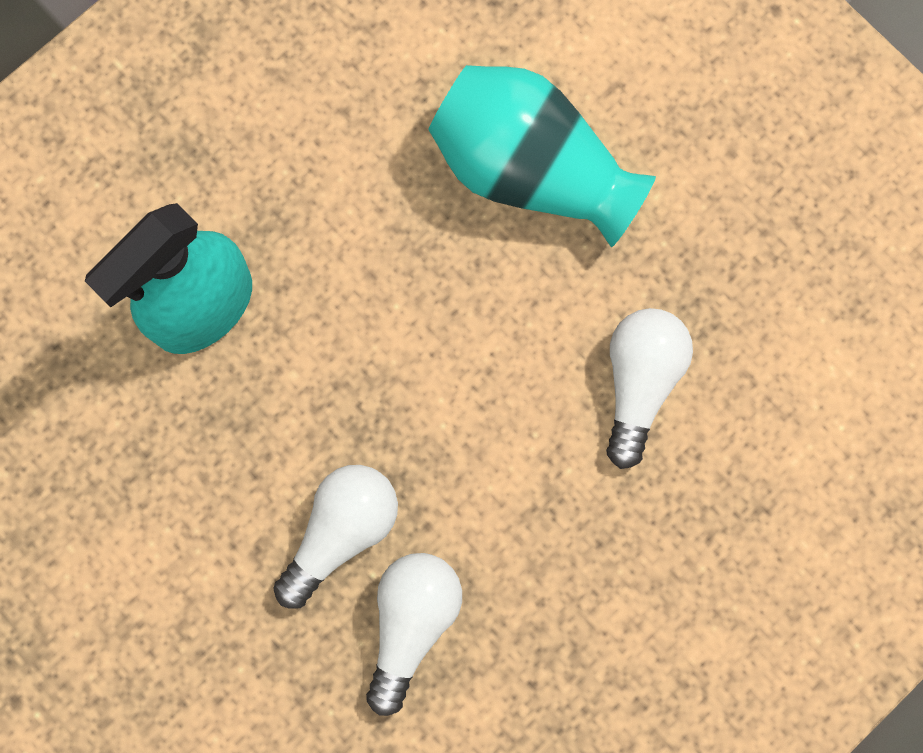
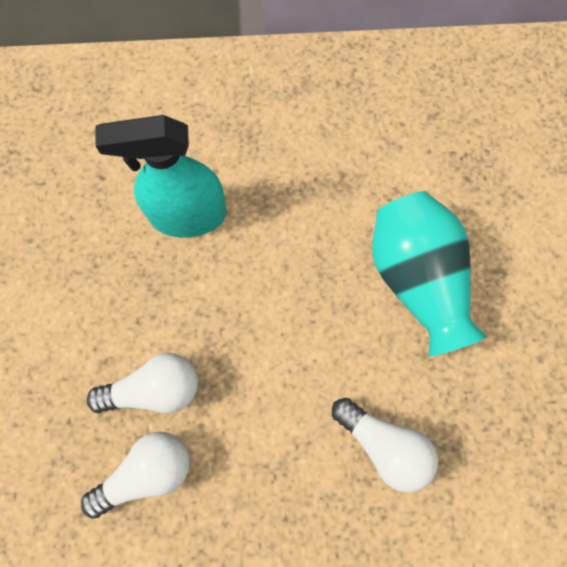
camera: 40 degrees right, 5 degrees down
(639, 383) = (384, 445): white light bulb -> white light bulb turned 75 degrees clockwise

